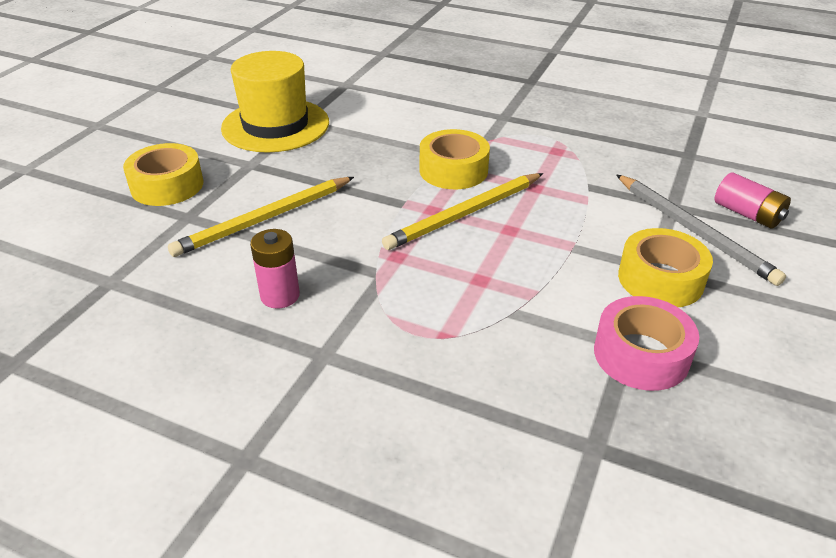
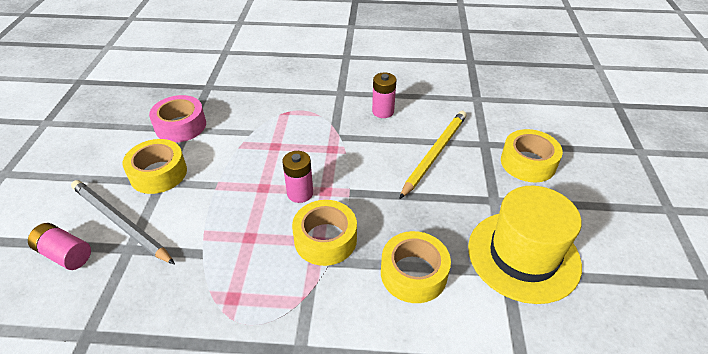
camera: 160 degrees right, 5 degrees up
(384, 134) = (413, 273): none -> yellow tape
(465, 214) = (300, 193): yellow pencil -> pink battery

